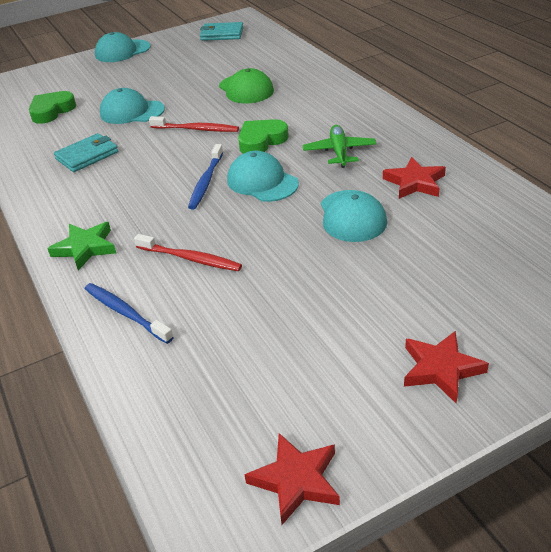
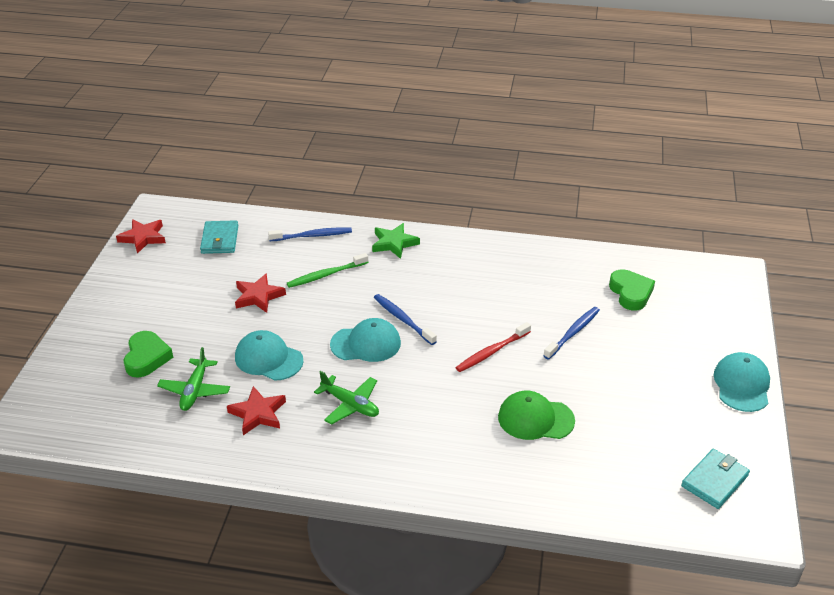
camera: 125 degrees right, 0 degrees up
(87, 155) = (519, 283): turquoise wallet -> turquoise wallet (219, 240)
(132, 112) = (573, 333): turquoise cap -> blue toothbrush
(190, 258) = (326, 275): red toothbrush -> green toothbrush
(261, 141) = (424, 375): green heart -> green heart (147, 358)
(441, 369) = (120, 309): red star -> red star (258, 296)
(447, 228) = (195, 390): none -> green plane

